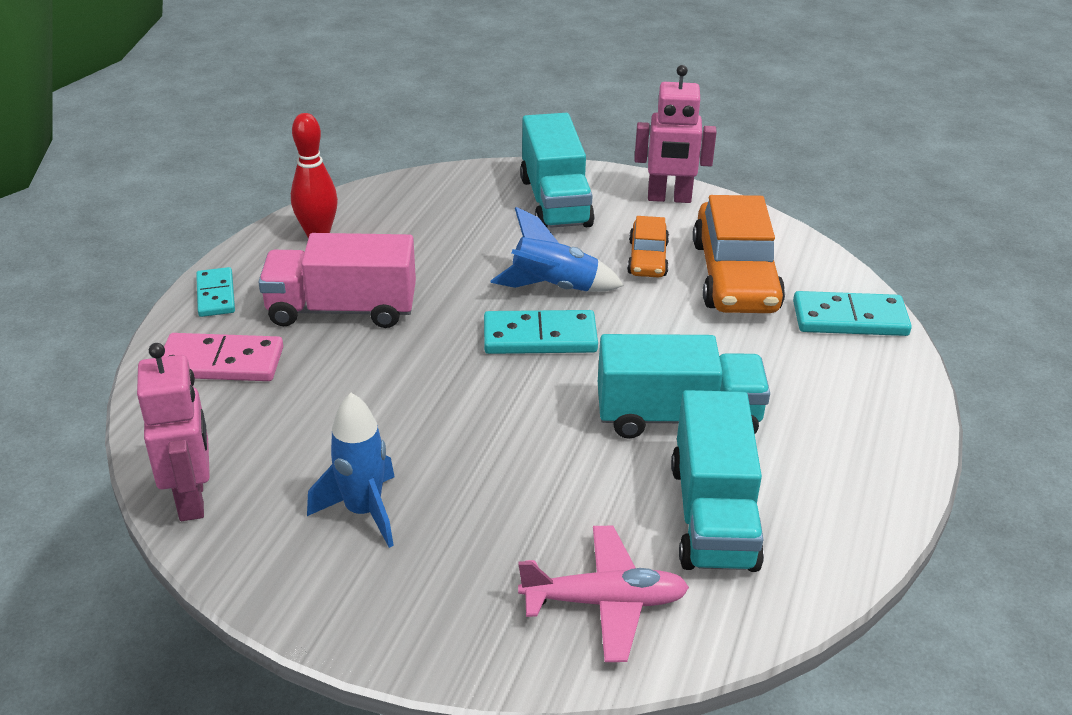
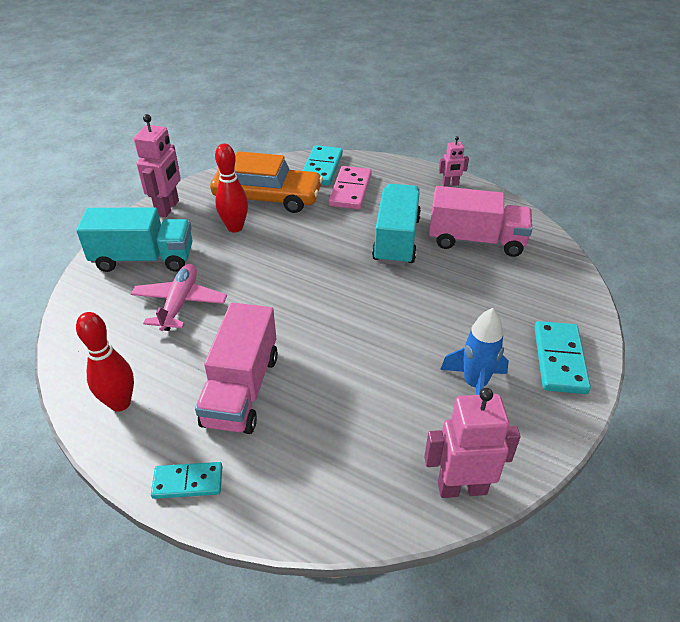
camera: 80 degrees left, 5 degrees up
(221, 362) = (292, 474): pink domino -> pink domino (350, 190)
(540, 337) = (307, 285): turquoise domino -> turquoise domino (559, 359)
(553, 287) = (252, 272): blue rocket -> none
(604, 602) = (541, 287): pink plane -> pink plane (180, 303)
(647, 258) = (235, 227): orange car -> red bowling pin
(713, 515) = (476, 241): turquoise truck -> pink truck
(885, 479) = (450, 184): none -> pink robot

